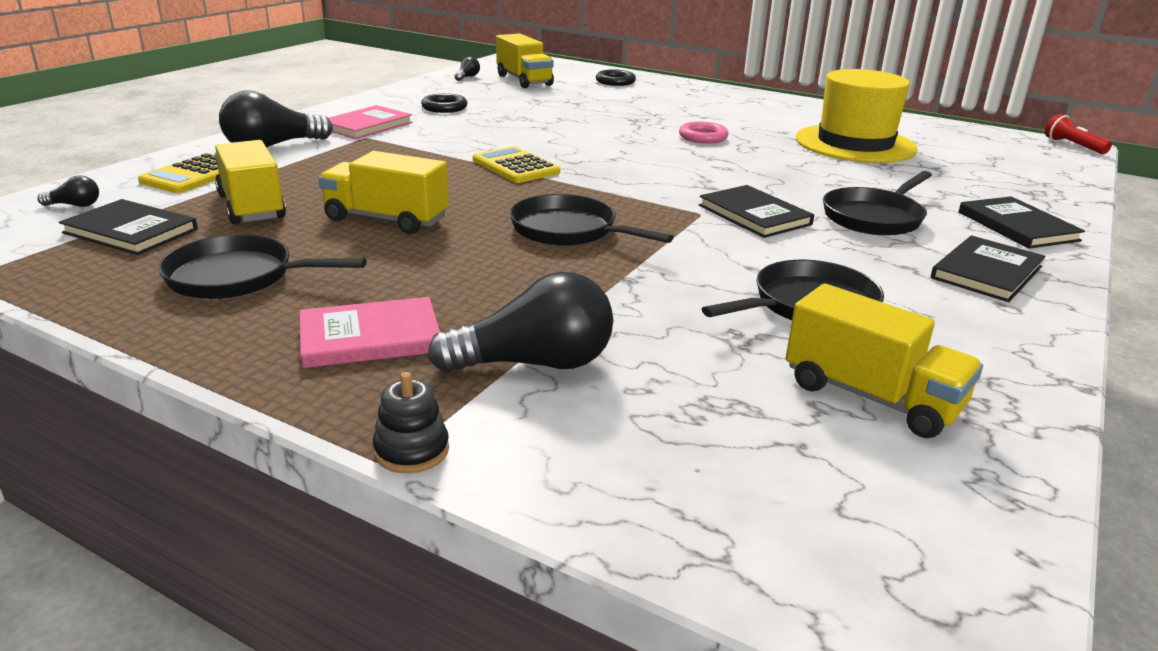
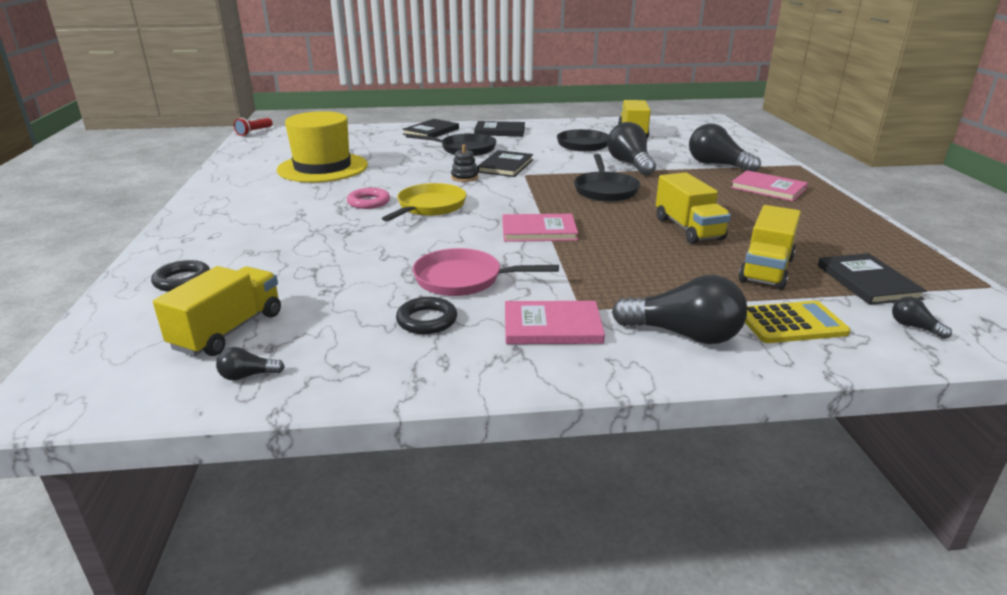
camera: 125 degrees left, 0 degrees up
(238, 277) = (809, 228): black pan -> none
(411, 450) = (788, 164): black stacking toy -> black stacking toy (464, 177)
(477, 125) = (464, 279): none -> pink pan
(515, 166) = (539, 231): yellow calculator -> pink book
(650, 292) = (630, 164): none -> black light bulb
(652, 150) = (429, 207): none -> yellow pan

